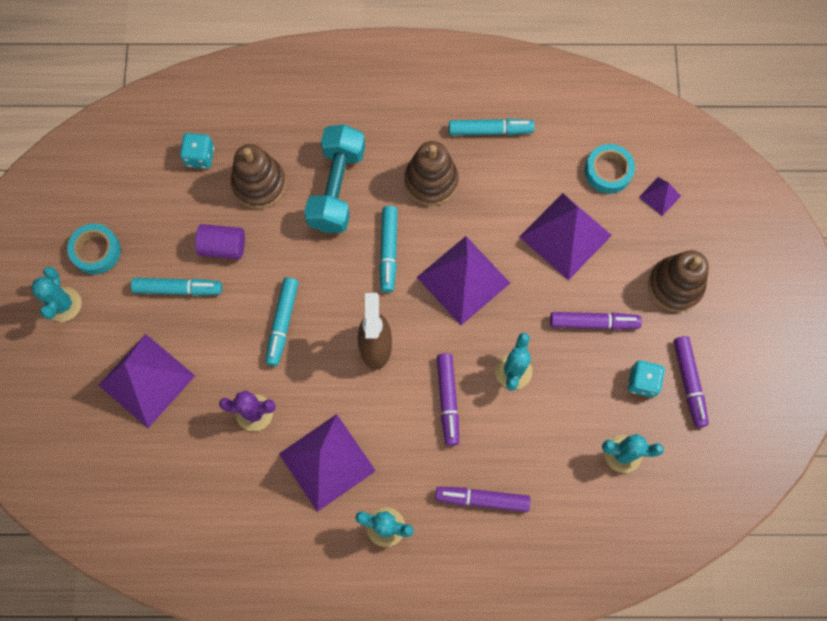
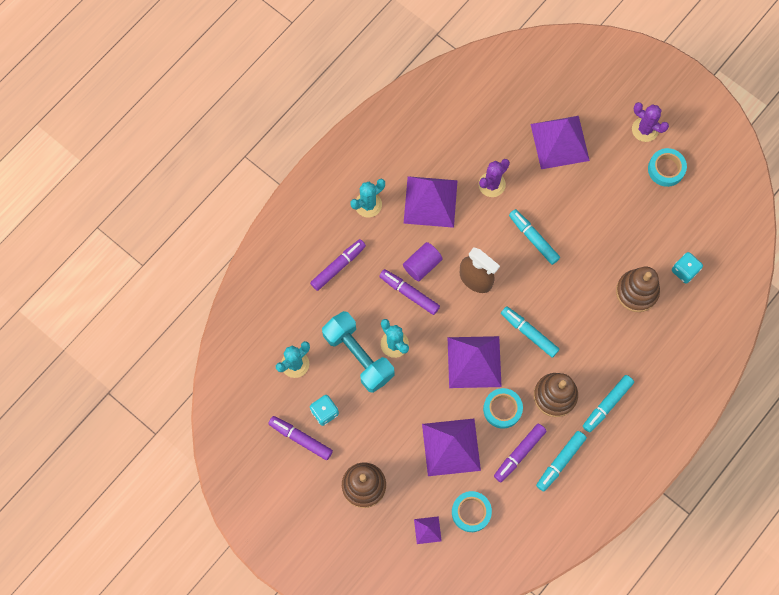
camera: 130 degrees right, 0 degrees up
(63, 304) = (645, 129): turquoise cactus -> purple cactus
(178, 289) = (603, 197): turquoise marker -> turquoise marker (607, 404)
(223, 246) = (611, 241): purple cylinder -> purple cylinder (422, 265)
(337, 188) = (596, 335): turquoise dumbbell -> turquoise dumbbell (358, 356)
(487, 218) = (502, 409): none -> turquoise tape
(593, 322) = (383, 415): purple marker -> purple marker (519, 453)

